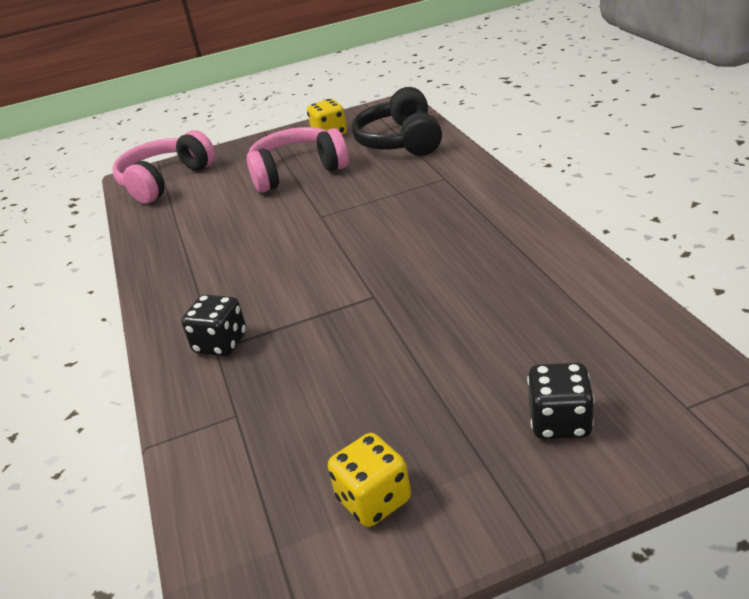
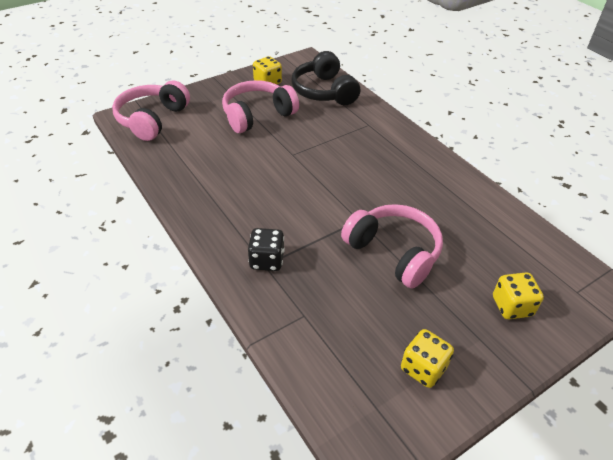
camera: 20 degrees left, 10 degrees up
(404, 339) = (393, 252): none -> pink headphones
(560, 422) = (512, 306): black dice -> yellow dice

